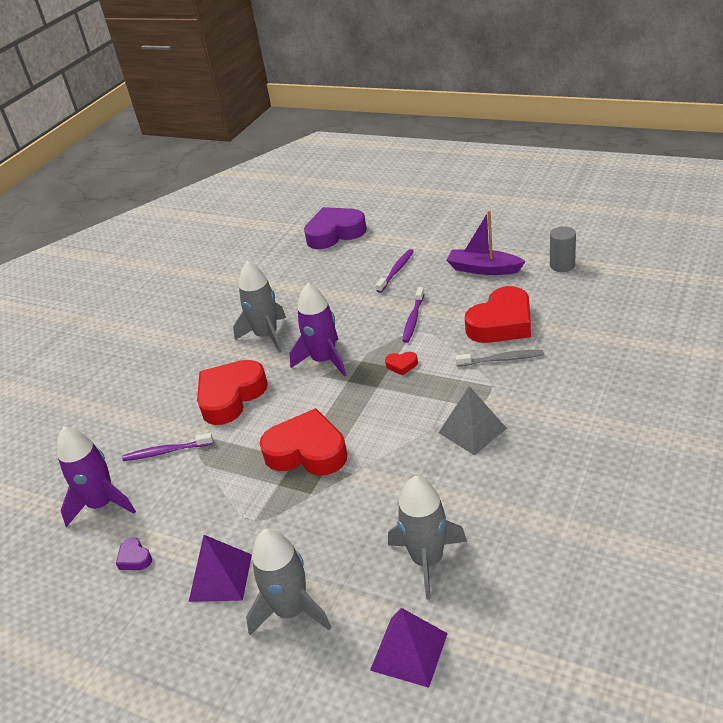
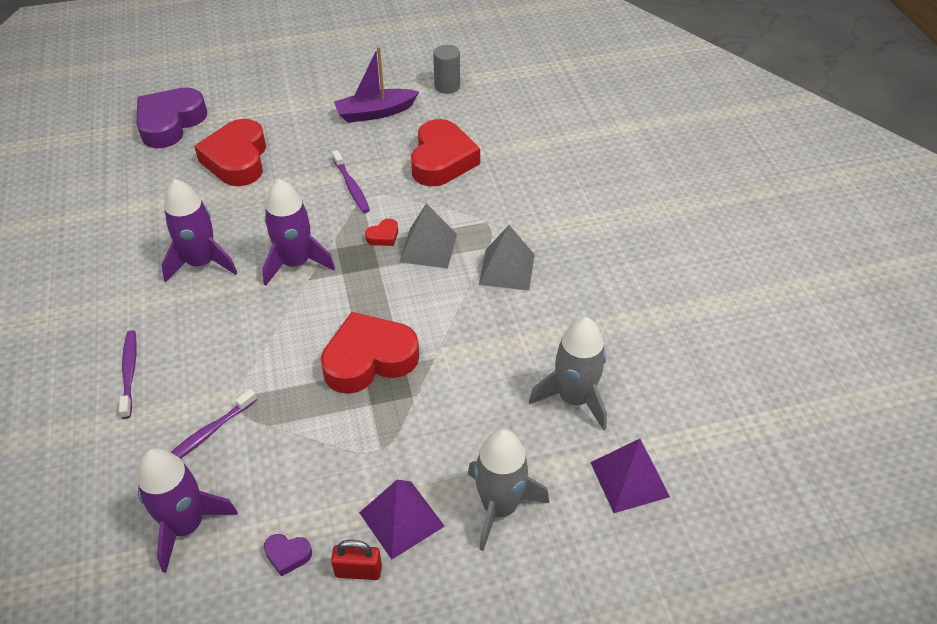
camera: 45 degrees left, 10 degrees up
(162, 596) = (358, 571): none -> red padlock
(231, 397) = (225, 343): red heart -> red heart (237, 160)
(267, 336) = (201, 263): grey rocket -> purple rocket
(396, 271) = (284, 143): purple toothbrush -> purple toothbrush (129, 372)
(426, 387) = (428, 248): none -> grey pyramid
(501, 359) = (473, 194): grey toothbrush -> none

